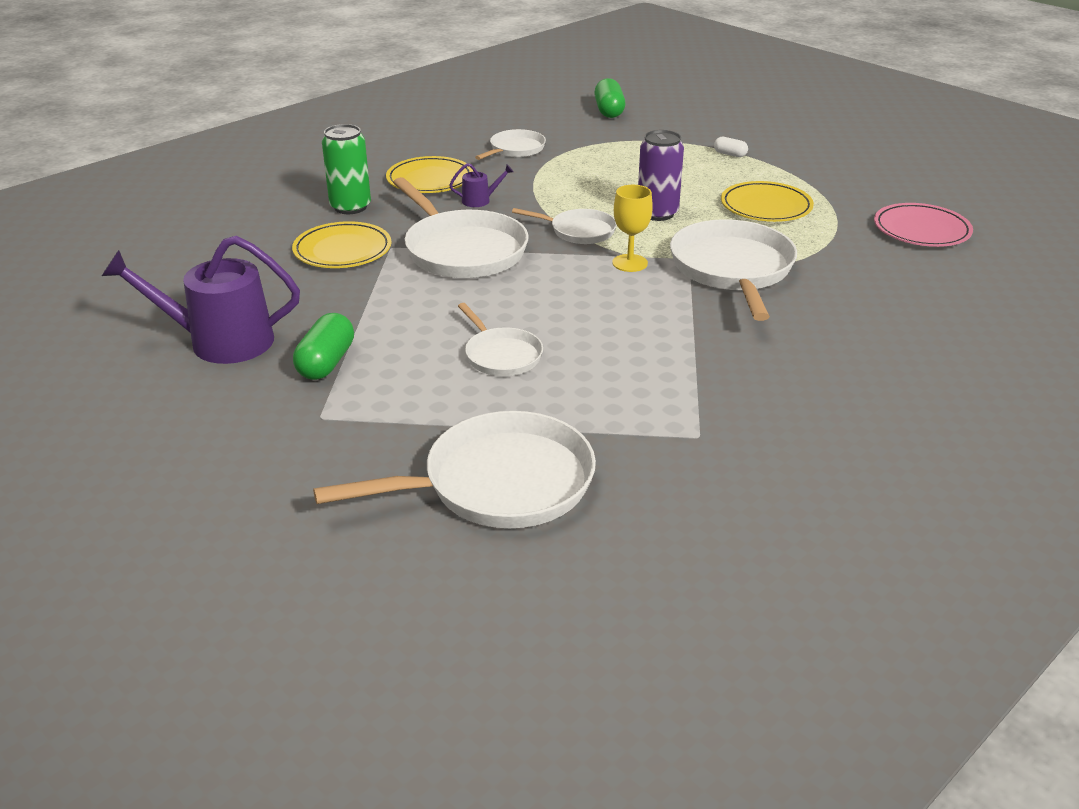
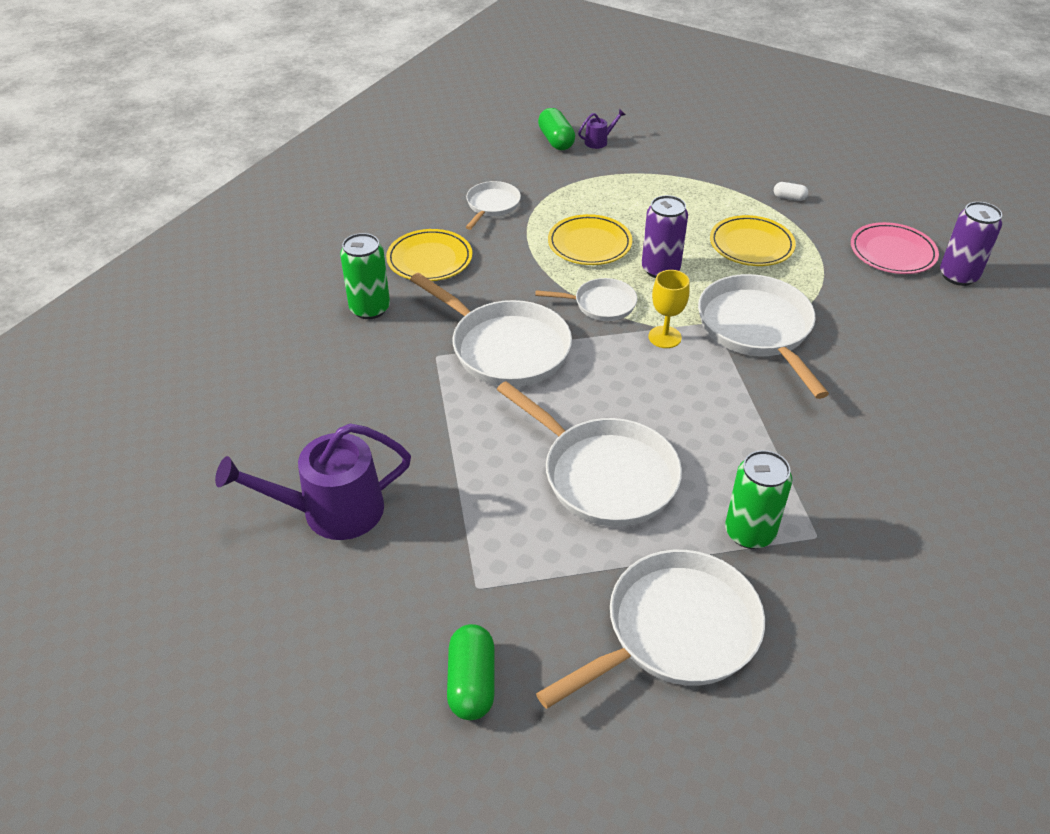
camera: 15 degrees left, 10 degrees up
(326, 363) = (448, 517): green capsule -> green capsule (471, 683)
(342, 250) = (391, 368): yellow plate -> yellow plate (589, 244)
(480, 200) = (490, 279): purple watering can -> purple watering can (599, 141)
(501, 355) = (604, 475): white pan -> white pan, size x1.84
(626, 422) = (749, 532): none -> green can
(730, 154) = (691, 182): white capsule -> white capsule (789, 198)
(988, 257) = (958, 276): none -> purple can

